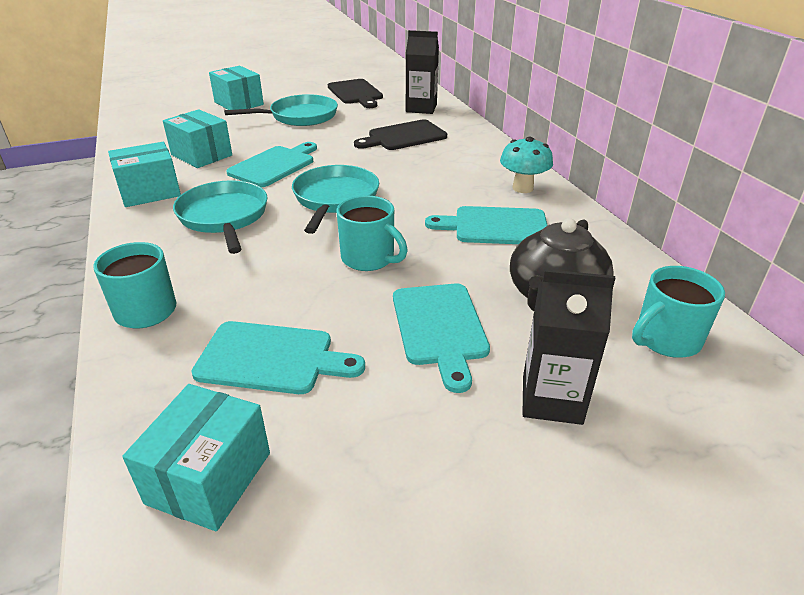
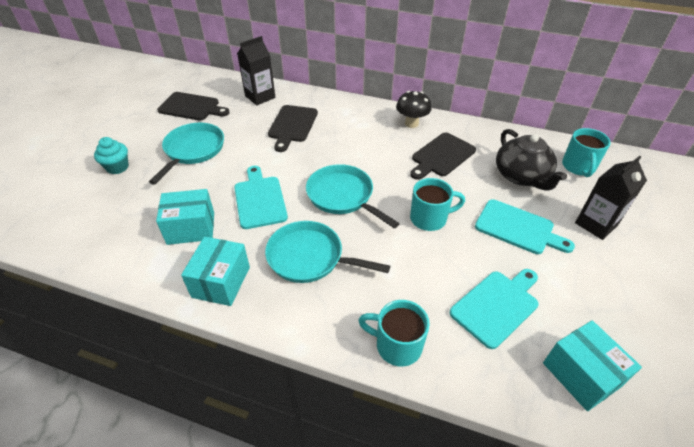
camera: 50 degrees left, 10 degrees up
(239, 103) = (117, 167): turquoise box -> turquoise cupcake
(495, 226) = (441, 156): turquoise cutting board -> black cutting board
(522, 188) = (411, 123): turquoise mushroom -> black mushroom

